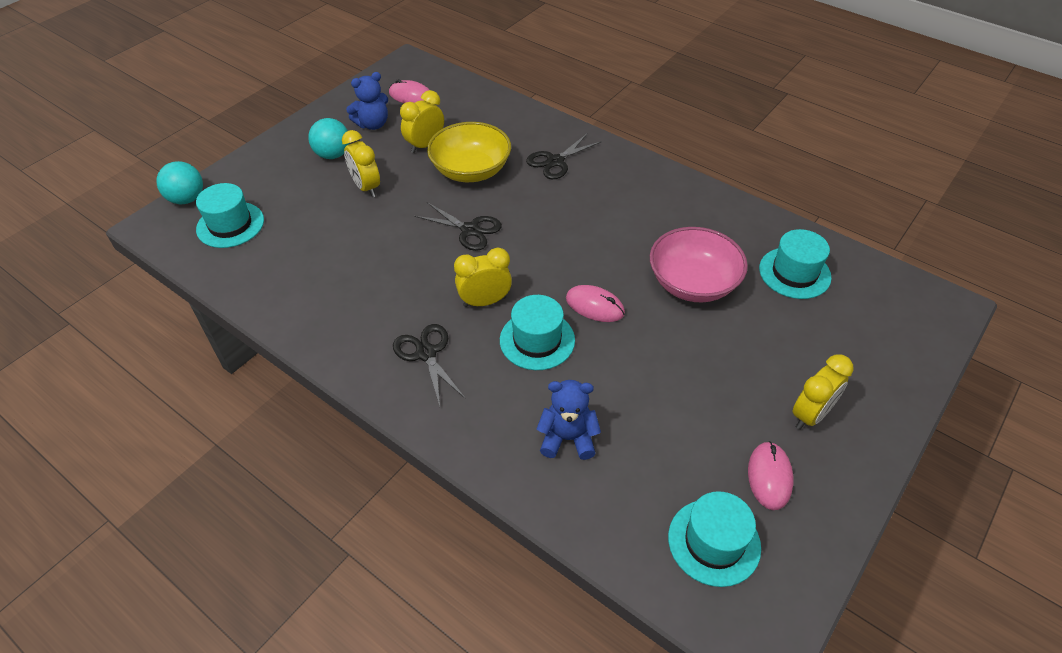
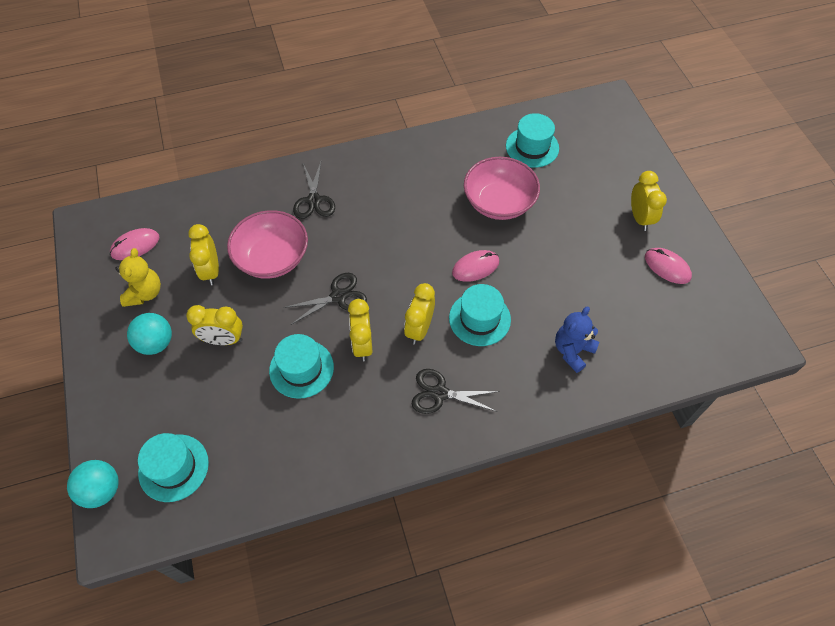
camera: 55 degrees left, 10 degrees up
(373, 124) = (145, 293): blue teddy bear -> yellow teddy bear
(433, 272) = (362, 345): none -> yellow clock
(471, 170) = (272, 258): yellow bowl -> pink bowl
(714, 542) = (691, 323): turquoise hat -> turquoise hat (301, 369)

